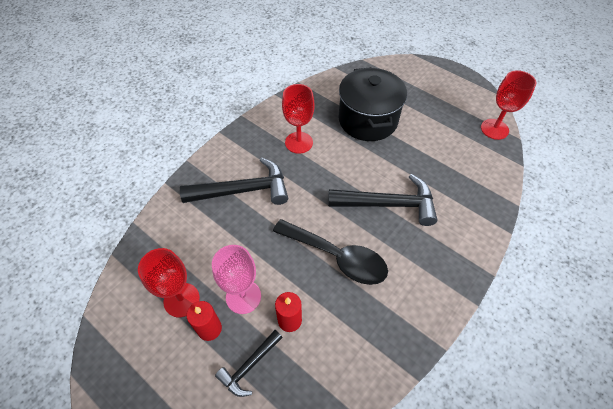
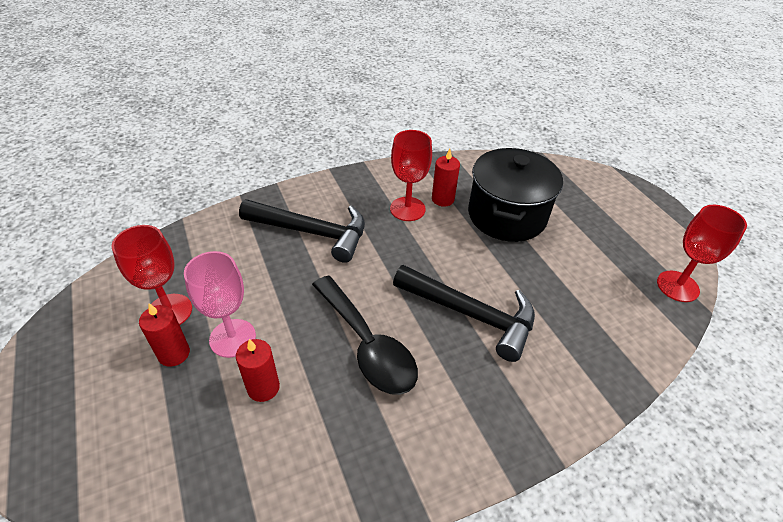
camera: 25 degrees right, 10 degrees down
(249, 366) = (183, 414): black hammer -> none
(318, 124) = (442, 199): none -> red candle

